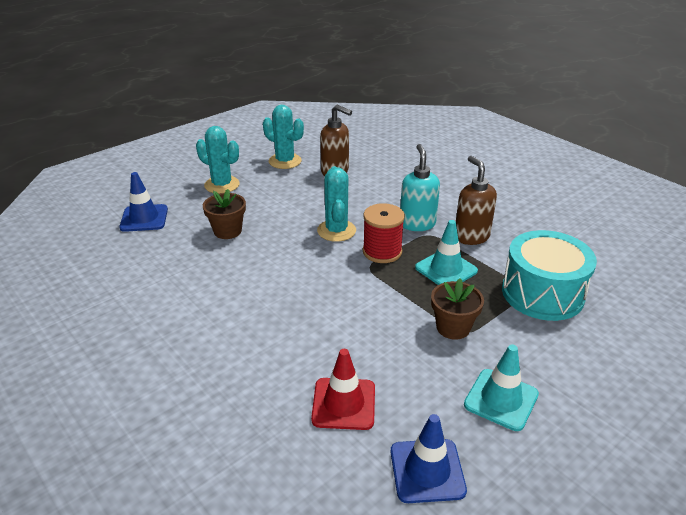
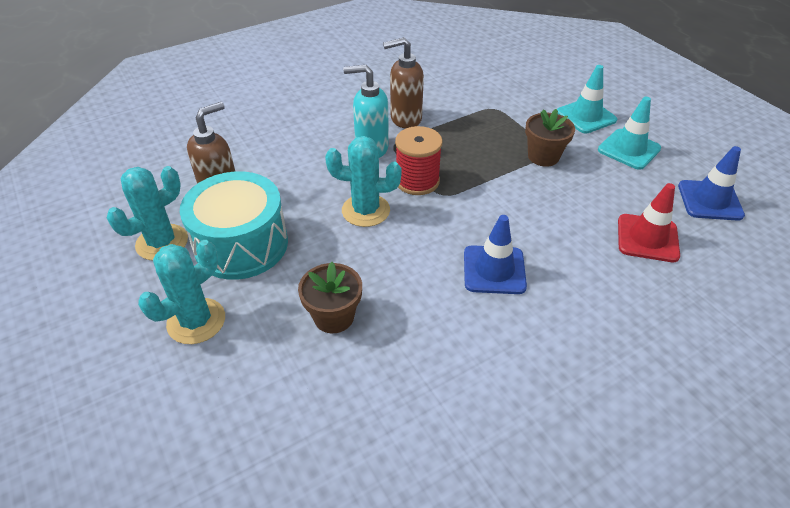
camera: 80 degrees left, 10 degrees up
(144, 218) = (259, 431): blue traffic cone -> blue traffic cone (494, 270)
(446, 269) = (456, 144): turquoise traffic cone -> turquoise traffic cone (586, 116)
(542, 293) = (499, 100): turquoise drum -> turquoise drum (241, 244)

